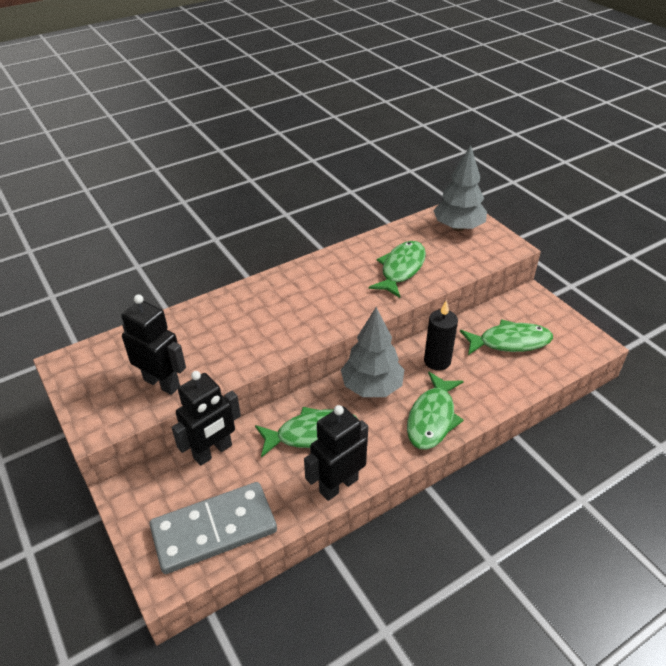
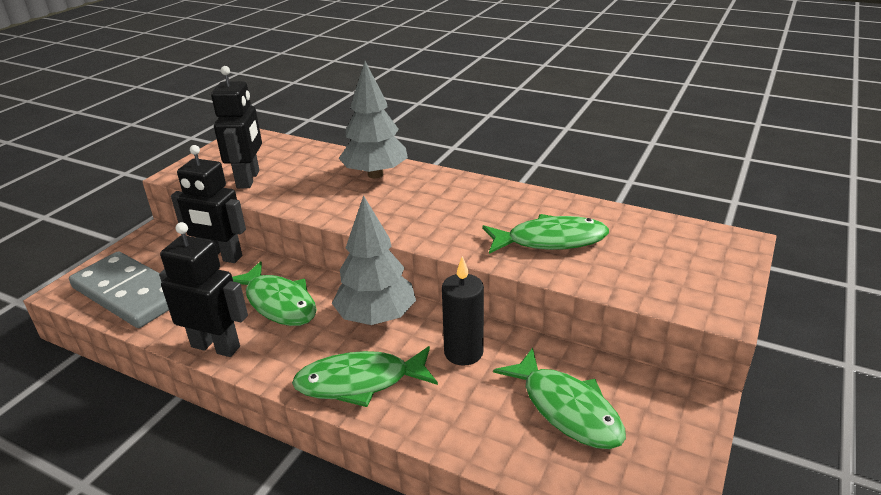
camera: 60 degrees right, 10 degrees down
(458, 227) = (696, 254): grey tree -> grey tree (375, 174)

